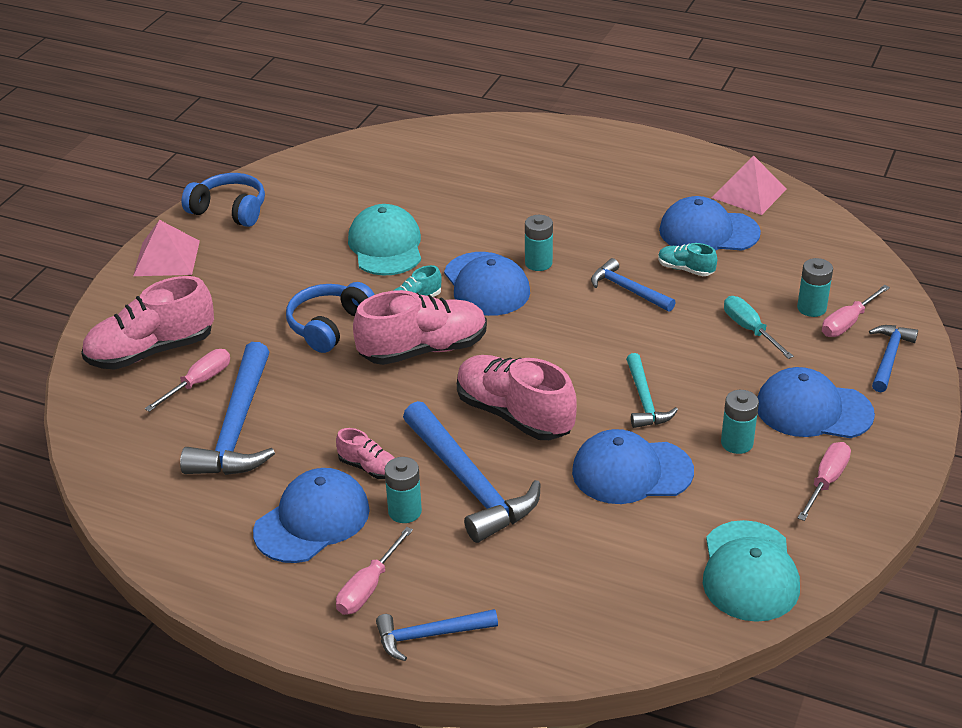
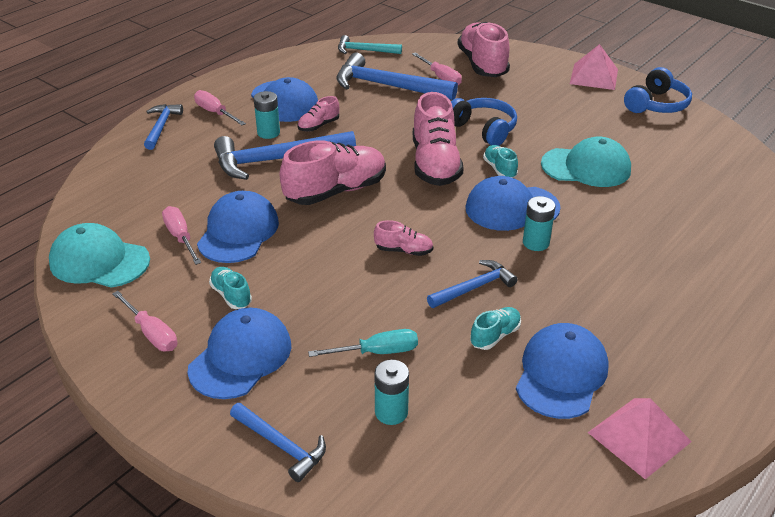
camera: 105 degrees right, 0 degrees up
(596, 342) = (403, 250): none -> pink shoe
(644, 400) = (314, 258): turquoise hammer -> turquoise hammer (364, 50)
(737, 443) = (231, 295): turquoise battery -> turquoise shoe
(847, 323) = (353, 433): pink screwdriver -> pink screwdriver (180, 237)

